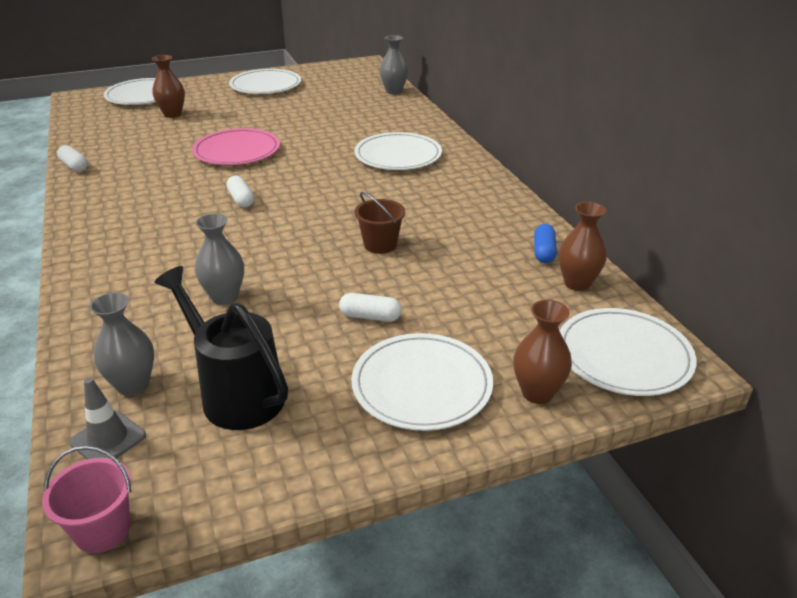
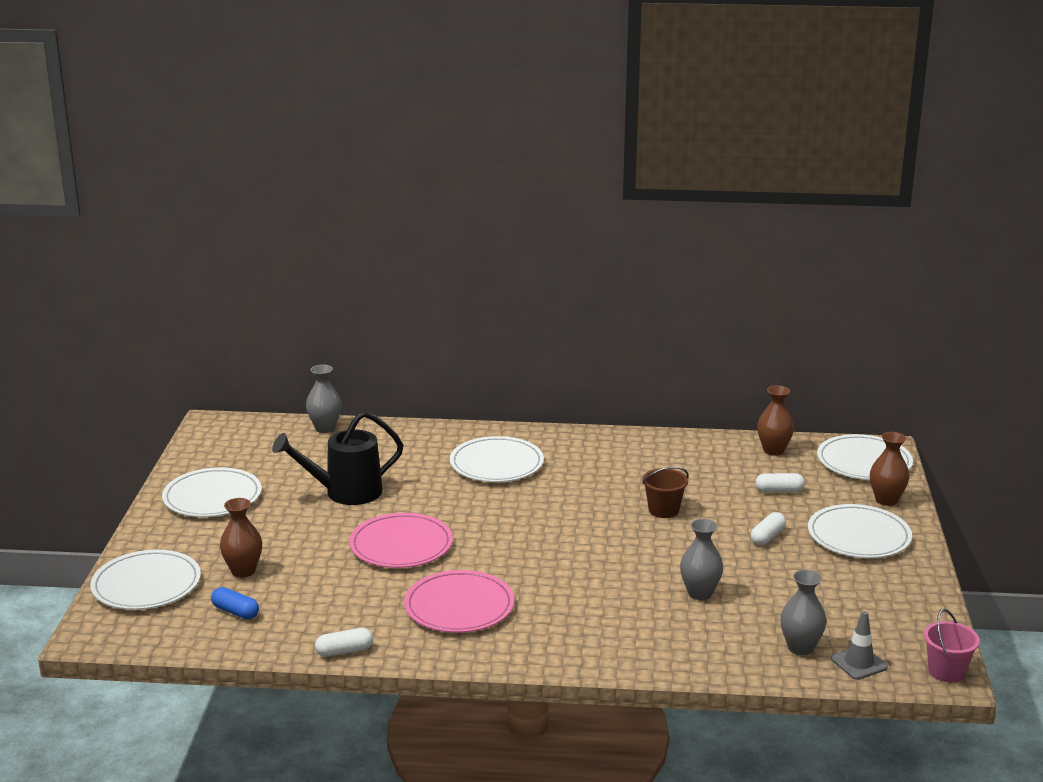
camera: 65 degrees left, 10 degrees down
(153, 190) = (459, 606): none -> pink plate
(235, 392) = (831, 606): black watering can -> black watering can (345, 493)
(241, 199) = (523, 560): white capsule -> white capsule (779, 491)
(543, 252) = (723, 449): blue capsule -> blue capsule (235, 612)

